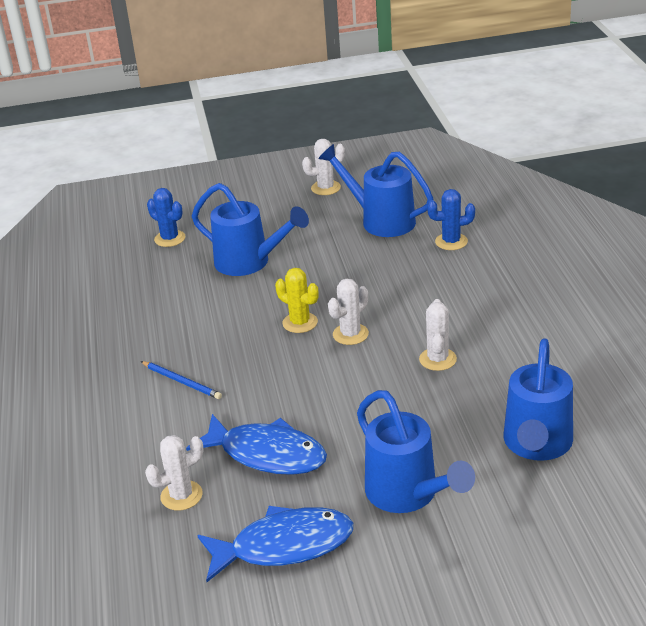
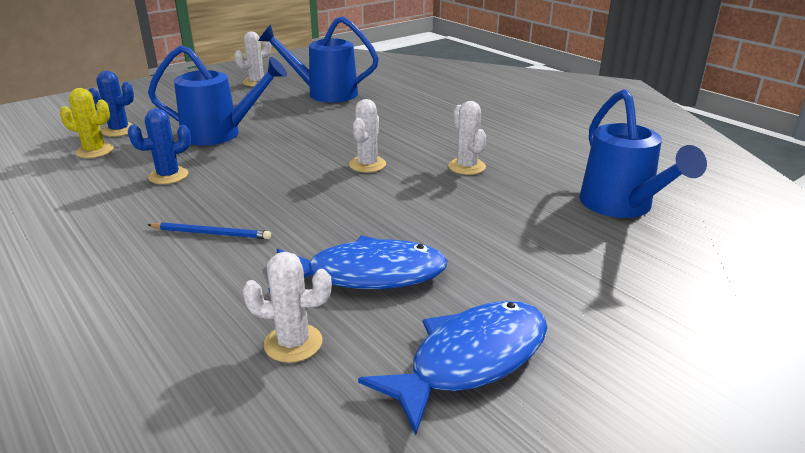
camera: 30 degrees left, 5 degrees down
(181, 496) = (293, 343): white cactus -> white cactus turned 60 degrees clockwise
(300, 323) = (309, 165): yellow cactus -> yellow cactus (95, 151)
(408, 494) = (553, 272): blue watering can -> none
(451, 242) = (398, 97): blue cactus -> blue cactus (168, 176)

